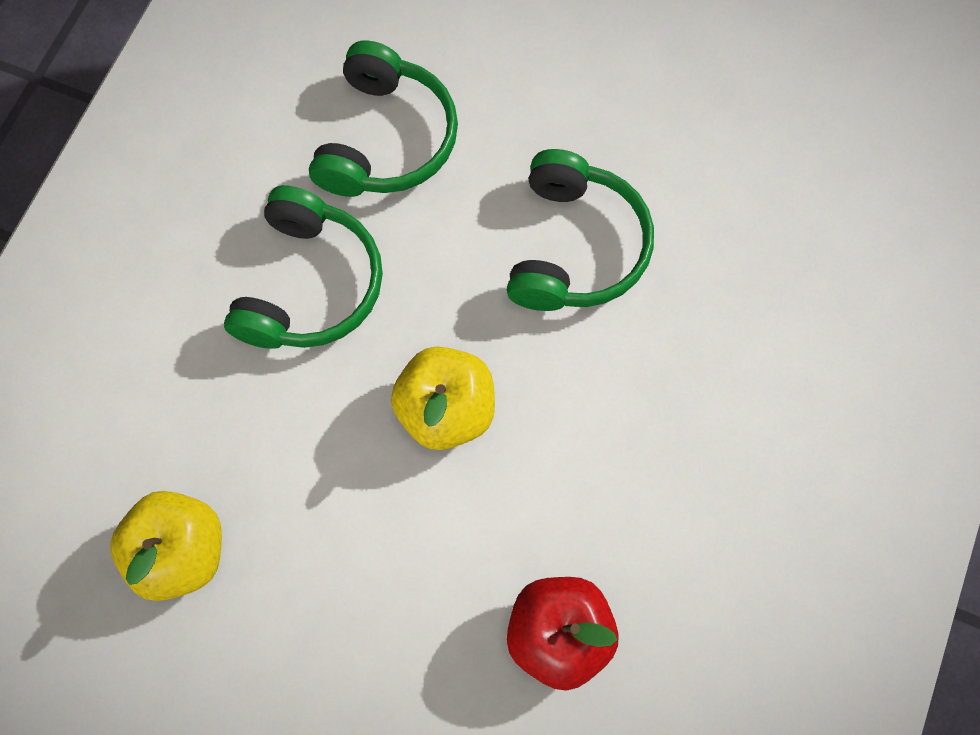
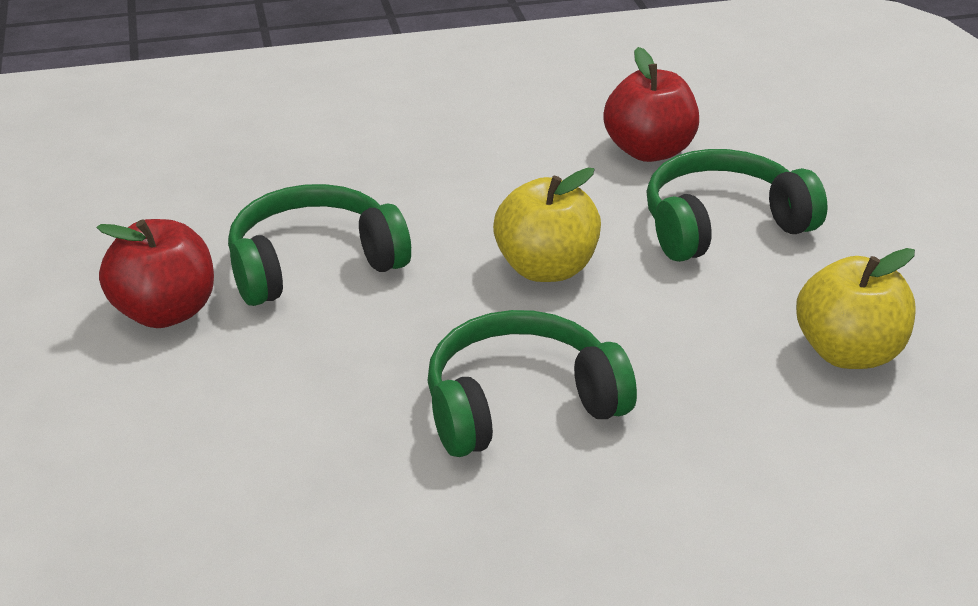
camera: 125 degrees left, 35 degrees down
(386, 139) = (299, 434): green headphones -> green headphones (723, 225)
(582, 122) = (165, 312): none -> red apple

